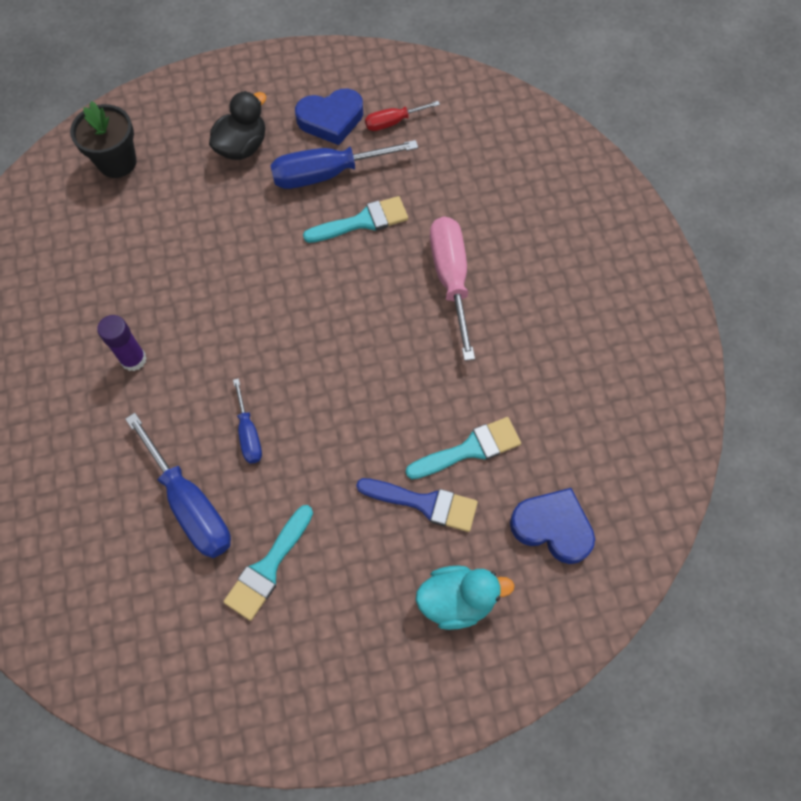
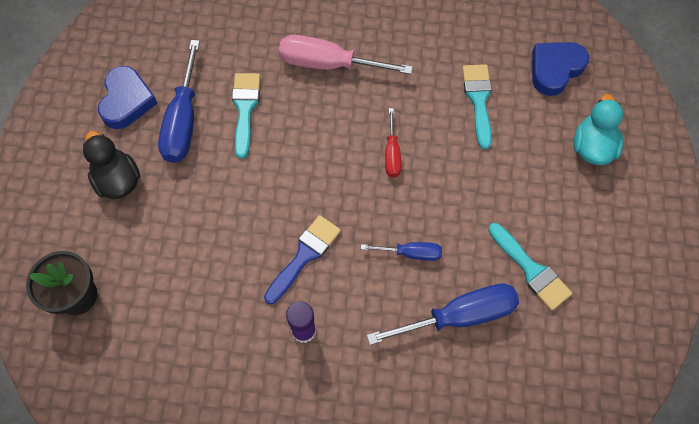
camera: 70 degrees left, 0 degrees up
(393, 122) = (155, 55): red screwdriver -> red screwdriver (392, 154)
(424, 503) = (512, 144): blue brush -> blue brush (304, 256)

